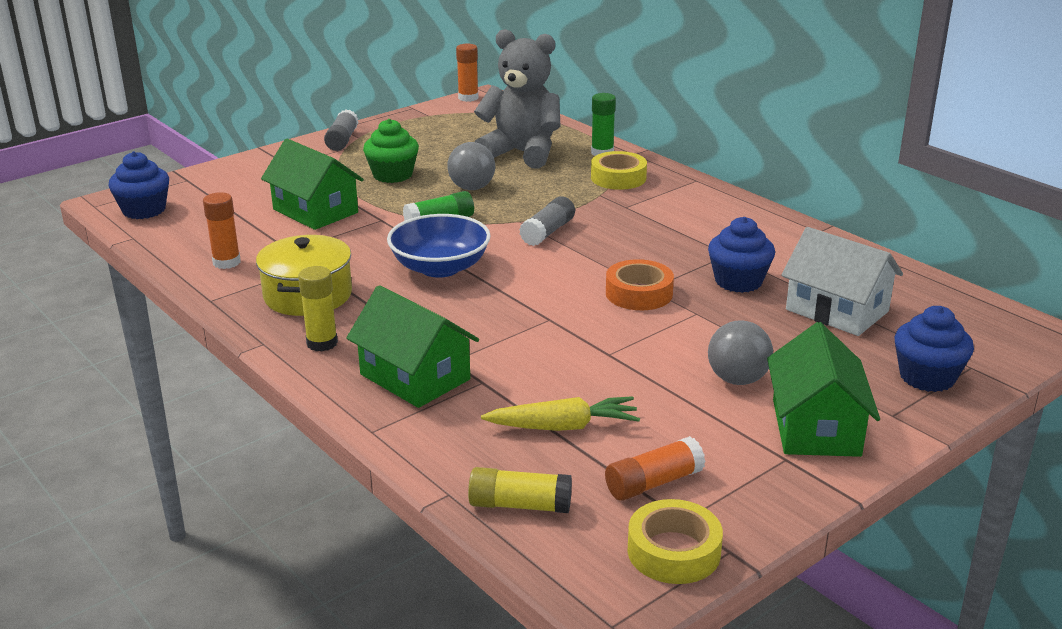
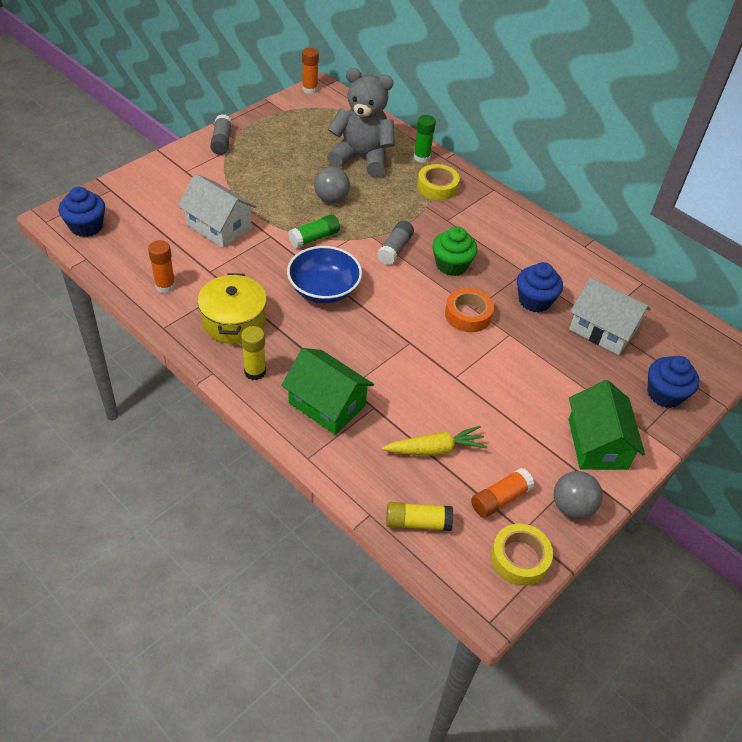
camera: 10 degrees left, 20 degrees up
(315, 211) = (219, 226): green house -> white house
(392, 175) = (269, 184): green cupcake -> green cupcake (451, 265)
(737, 379) = (543, 400): grey ball -> grey ball (572, 507)

